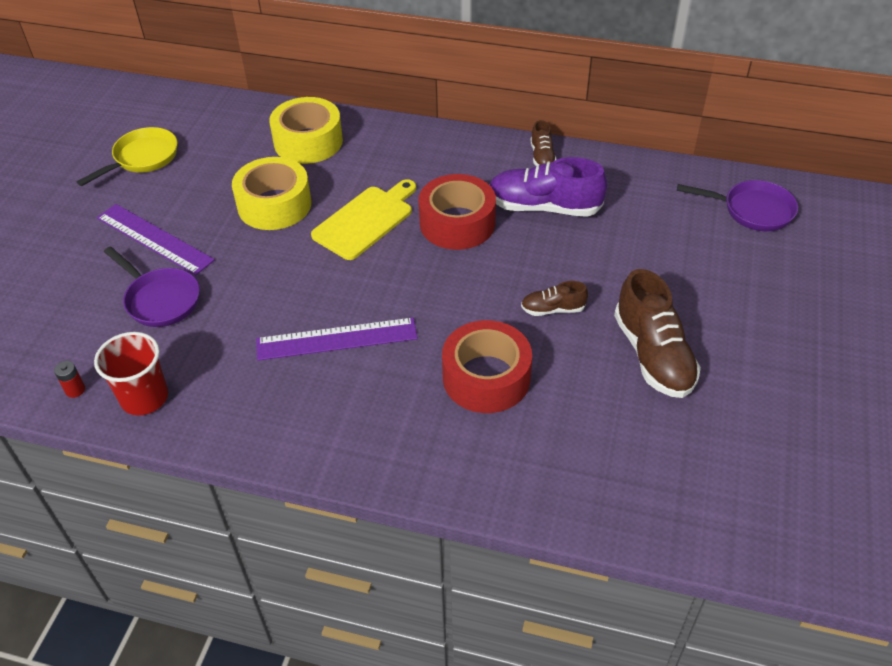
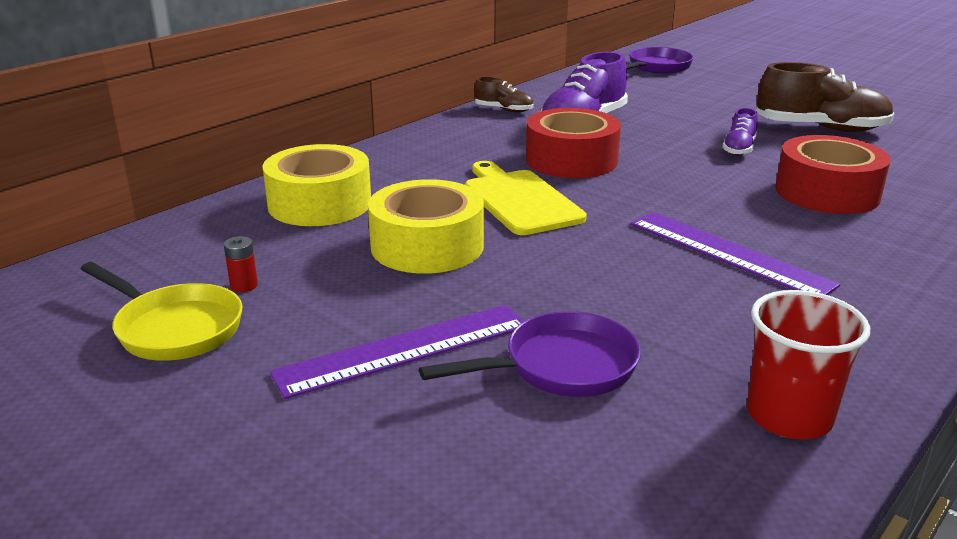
camera: 65 degrees left, 20 degrees down
(75, 390) = (744, 490): red battery -> red battery (244, 285)
(143, 158) = (174, 328): yellow pan -> yellow pan turned 150 degrees clockwise
(337, 339) = (728, 253): purple ruler -> purple ruler turned 60 degrees counterclockwise
(553, 309) = (739, 149): brown shoe -> purple shoe

